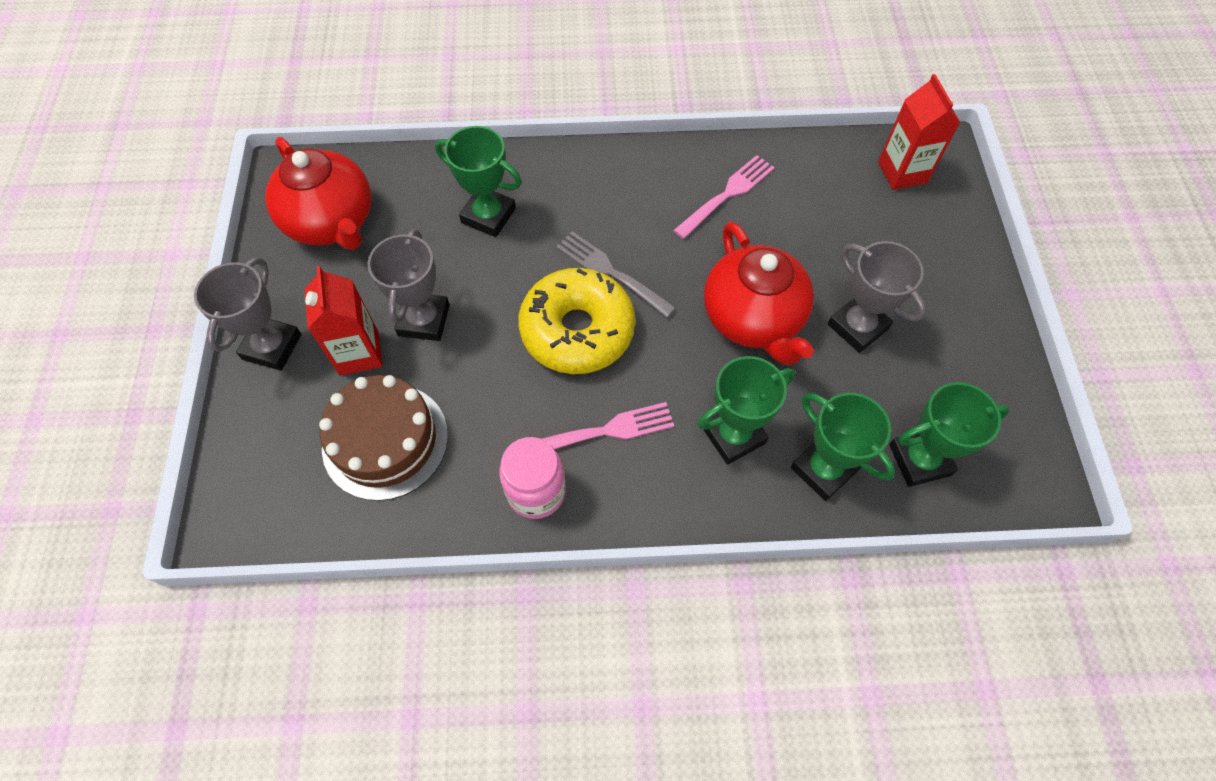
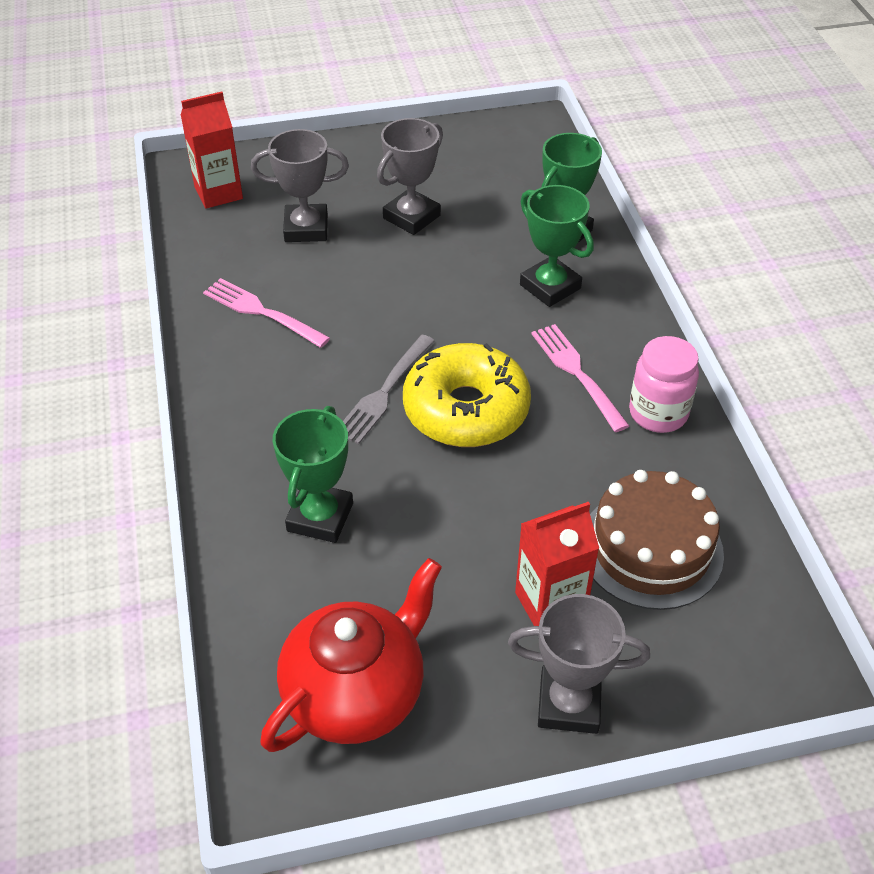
camera: 100 degrees left, 15 degrees down
(424, 320) = (488, 549): grey trophy -> grey trophy (306, 228)
(753, 319) = (419, 282): red teapot -> none
(919, 460) = (535, 181): green trophy -> none

